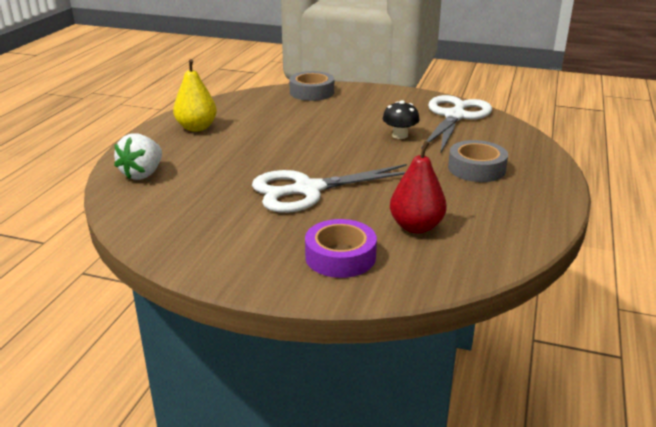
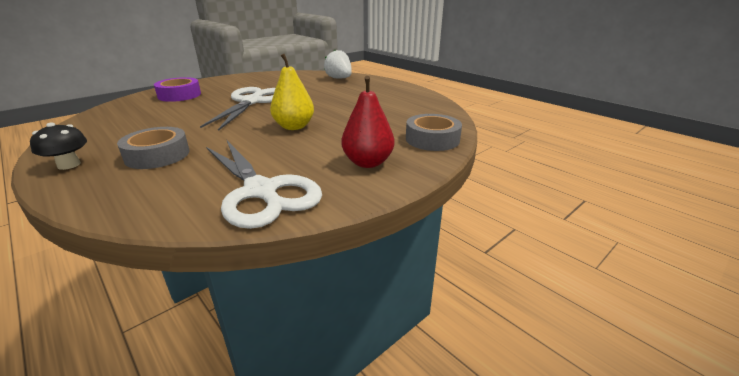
camera: 120 degrees right, 0 degrees up
(196, 128) = (392, 94): yellow pear -> yellow pear (294, 127)
(400, 135) = (271, 147): black mushroom -> black mushroom (69, 165)
(416, 227) = (156, 114): red pear -> red pear (367, 162)

